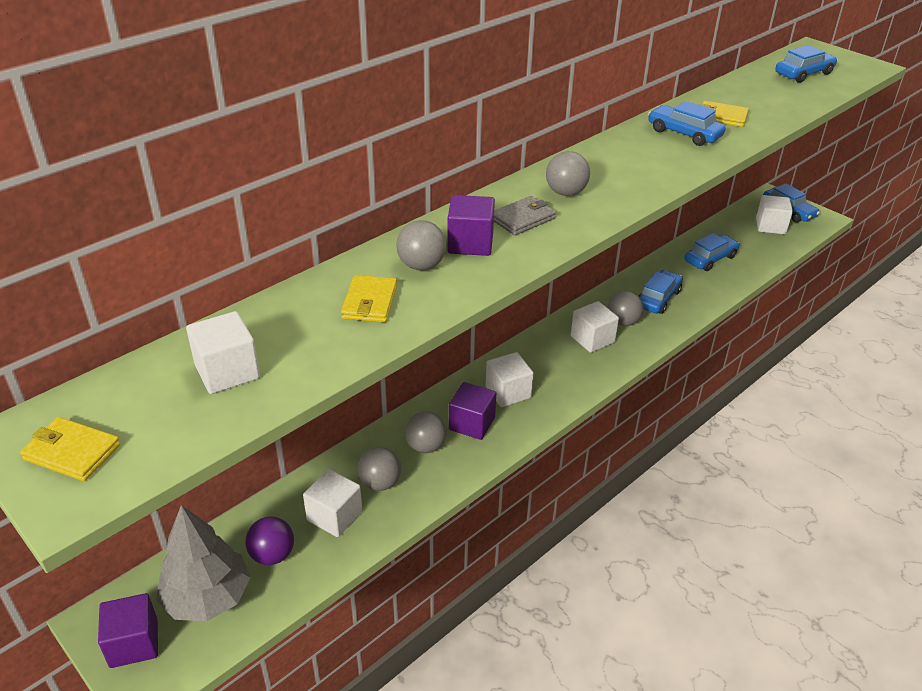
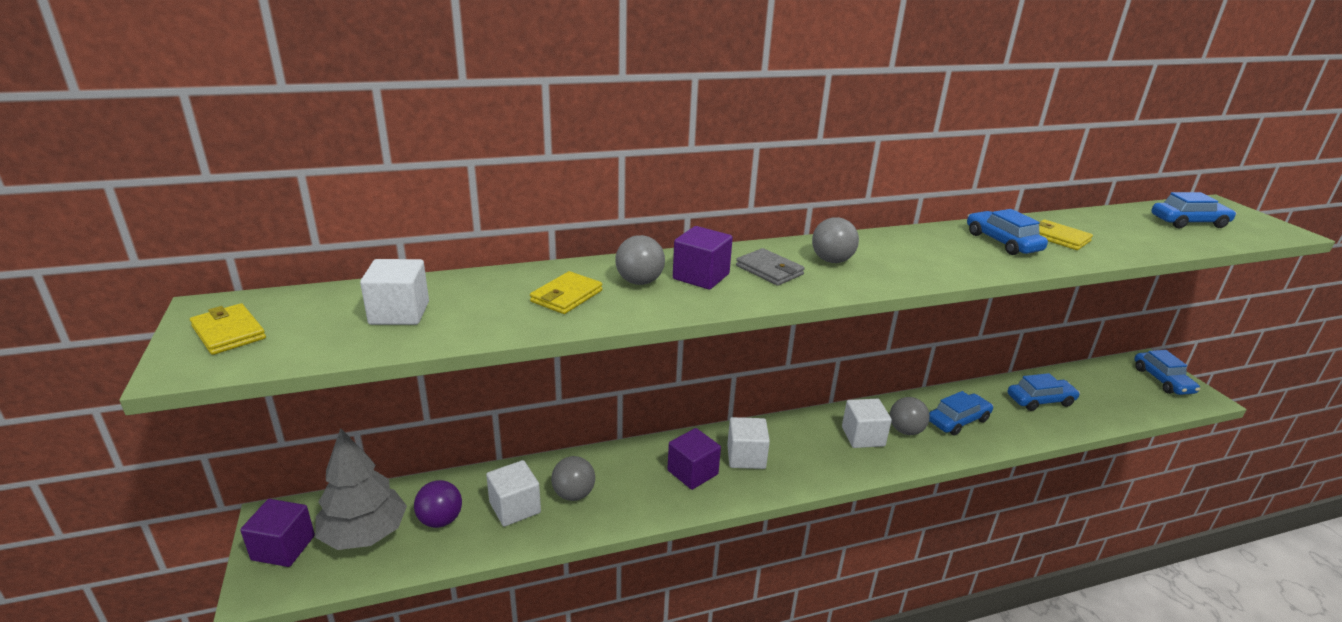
camera: 25 degrees right, 10 degrees down
(426, 446) = (636, 477): grey ball -> none
(522, 219) = (769, 270): grey wallet -> grey wallet turned 60 degrees clockwise
(770, 226) = (1132, 389): white cube -> none

